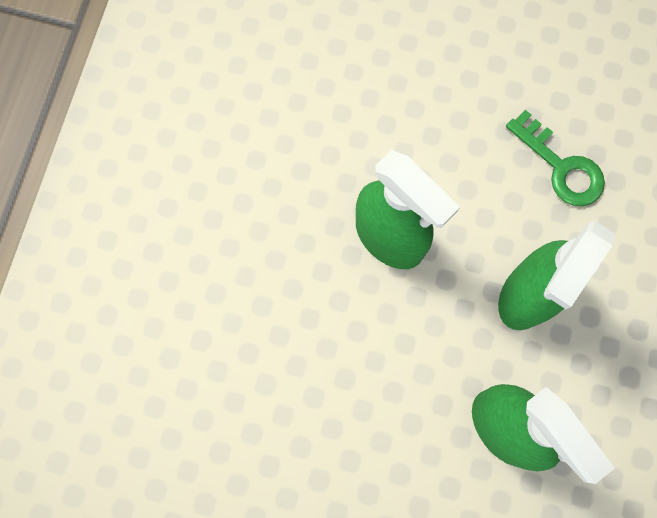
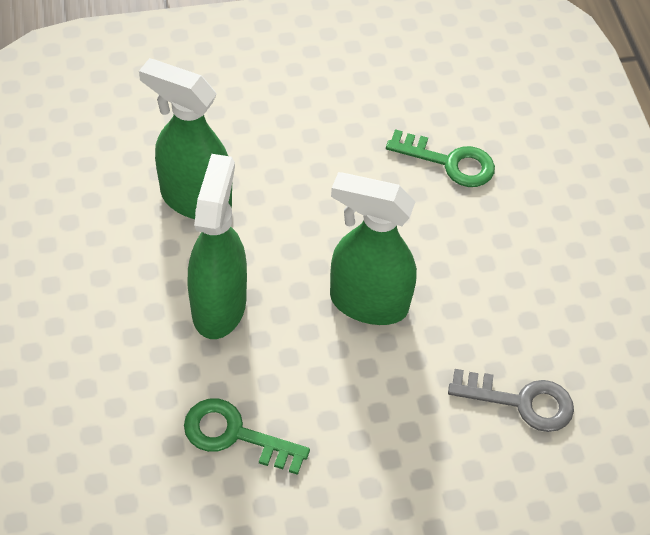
camera: 150 degrees right, 20 degrees down
(226, 358) = (449, 162): none -> green key
(309, 92) = (521, 402): none -> grey key

